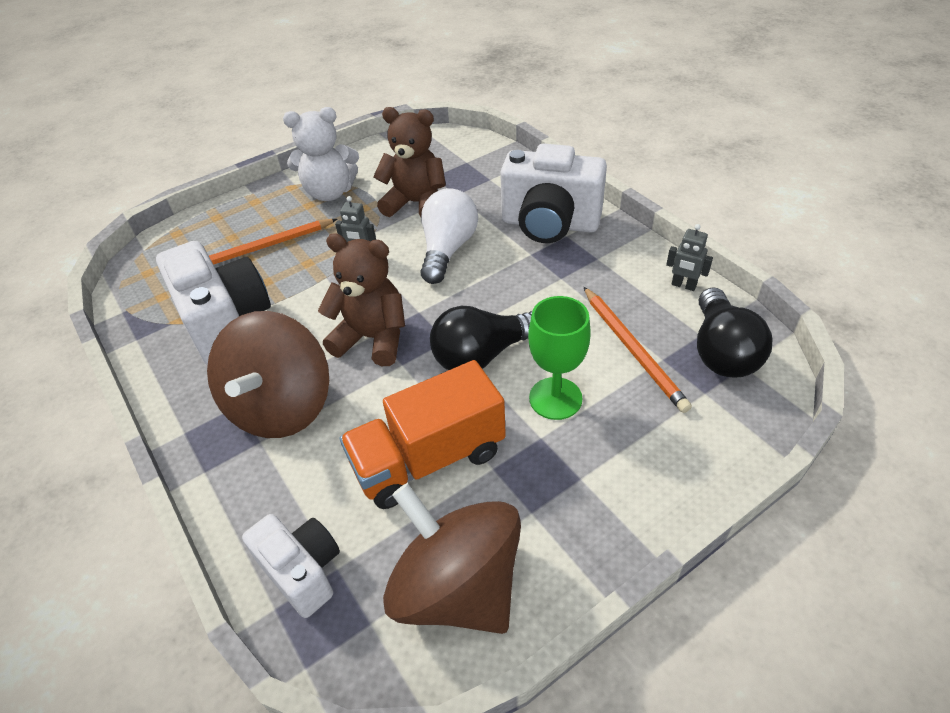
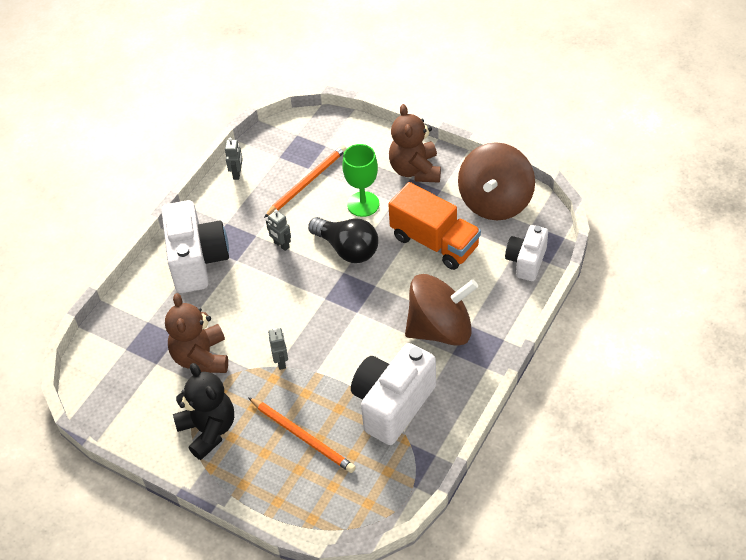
camera: 115 degrees left, 5 degrees up
(330, 192) = (208, 430): white teddy bear -> black teddy bear
(372, 338) = (362, 311): brown teddy bear -> brown teddy bear (415, 170)
(447, 249) = (252, 310): white light bulb -> none
(530, 295) = (281, 245): none -> grey robot
(722, 351) = (289, 145): black light bulb -> none

